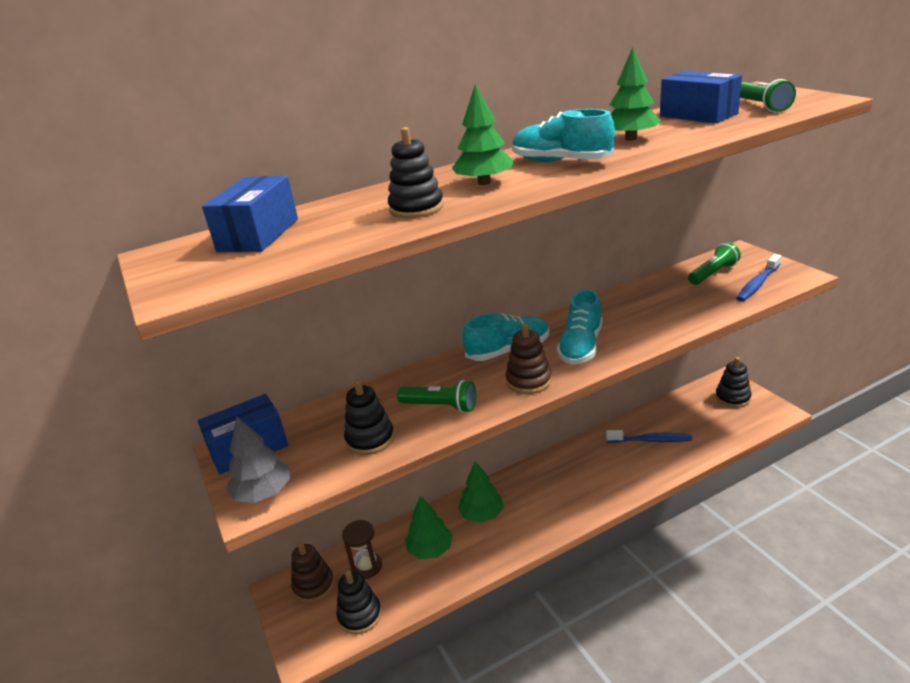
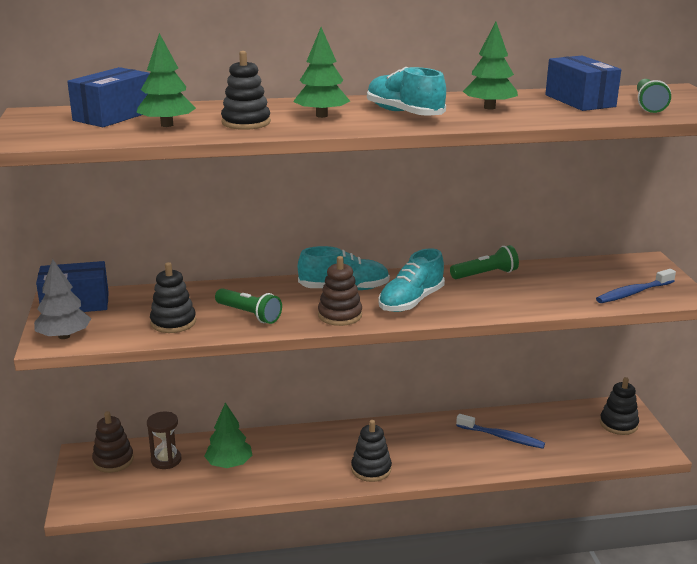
camera: 15 degrees right, 5 degrees down
(360, 615) = (137, 494): black stacking toy -> black stacking toy (371, 469)
(482, 514) = (294, 450): green tree -> green tree (167, 125)
(713, 274) = (599, 274): green flashlight -> green flashlight (485, 274)

